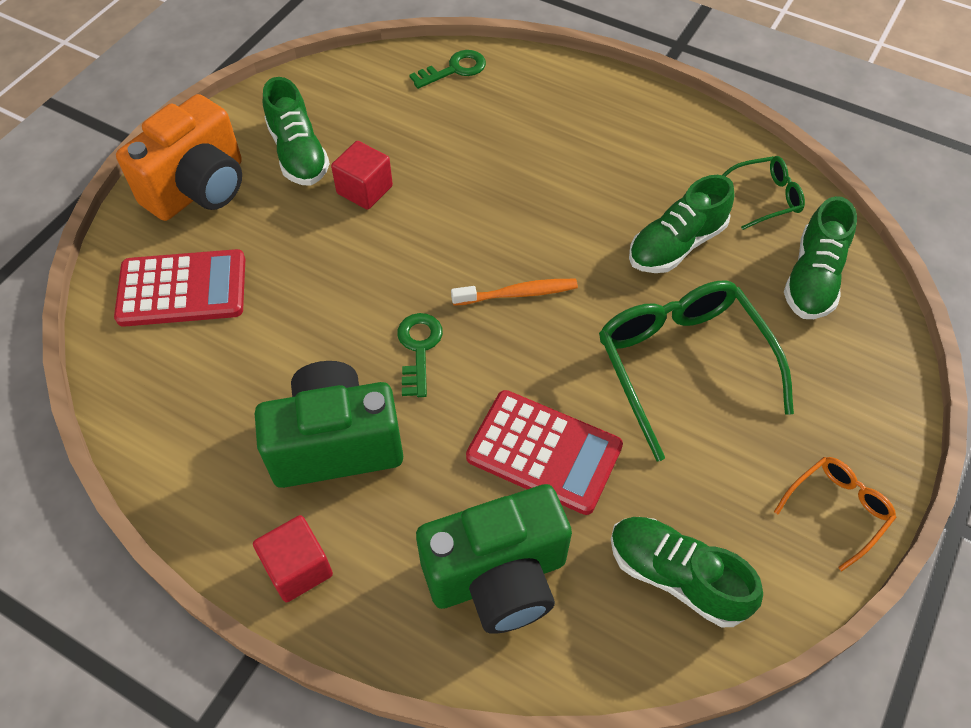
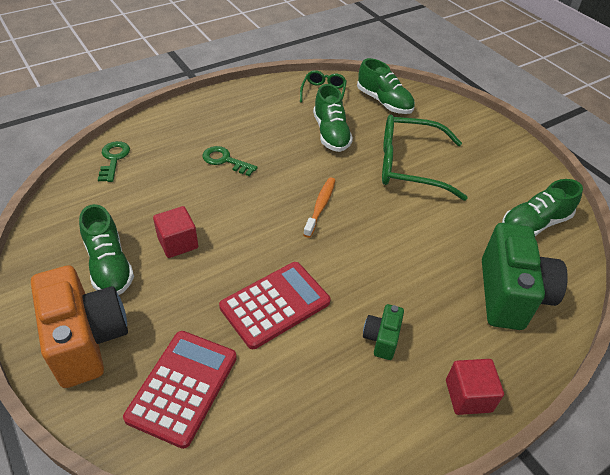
camera: 65 degrees left, 10 degrees down
(298, 153) = (109, 266): green shoe -> green shoe turned 60 degrees clockwise
(336, 444) = (381, 339): green camera -> green camera, size x0.48
(419, 349) = (332, 267): green key -> green key (225, 160)
(544, 452) = (437, 241): red calculator -> red calculator (275, 304)
(837, 510) = (518, 155): orange glasses -> none

